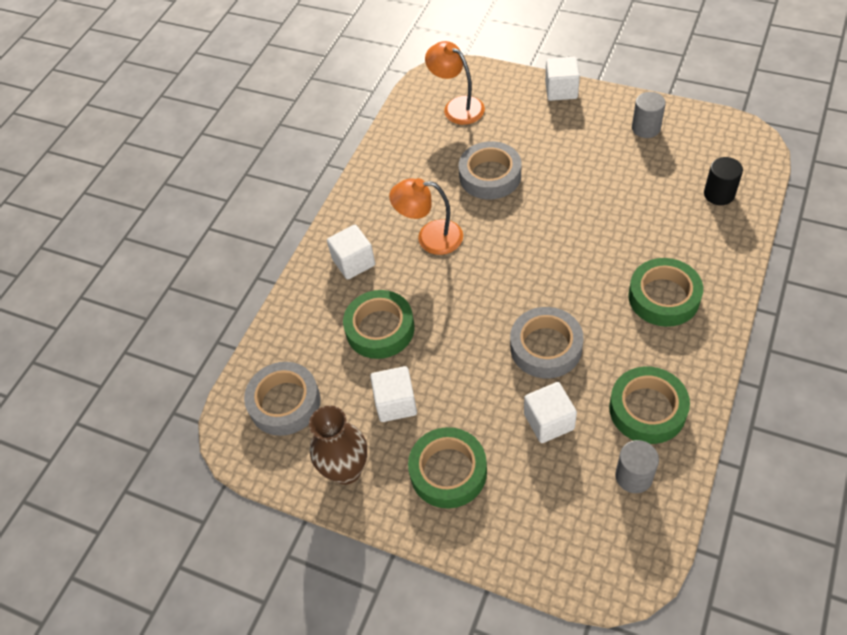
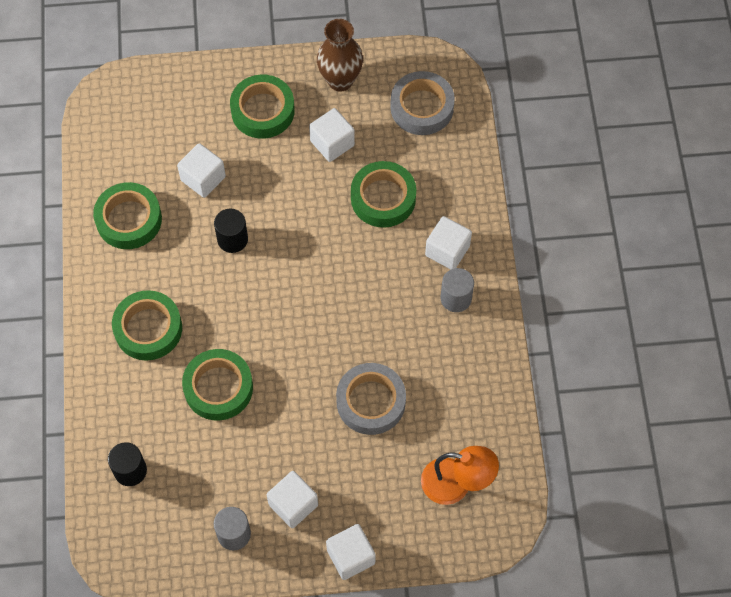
camera: 145 degrees right, 10 degrees up
(430, 237) = (391, 305): orange lamp -> none
(546, 347) = (232, 239): grey tape -> black cylinder
(589, 131) = (293, 505): none -> white cube
(615, 228) = (218, 388): none -> green tape
(633, 476) = (122, 164): grey cylinder -> grey cylinder (456, 298)

